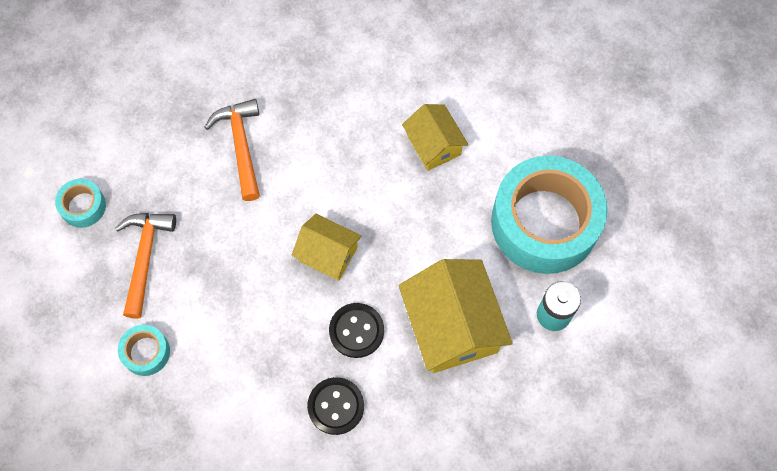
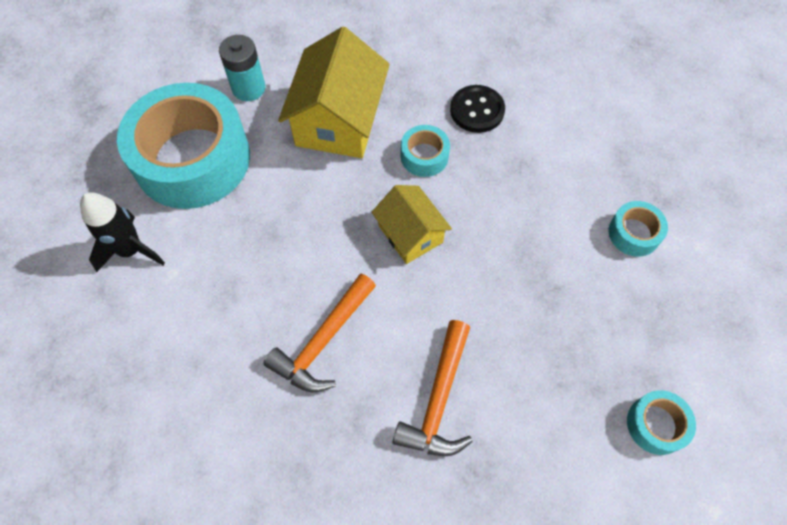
camera: 150 degrees left, 5 degrees down
(145, 257) = (602, 327): orange hammer -> orange hammer (323, 341)
(356, 331) = (424, 156): black button -> turquoise tape
(434, 145) = (233, 285): yellow house -> none
(527, 129) = (131, 250): none -> black rocket

